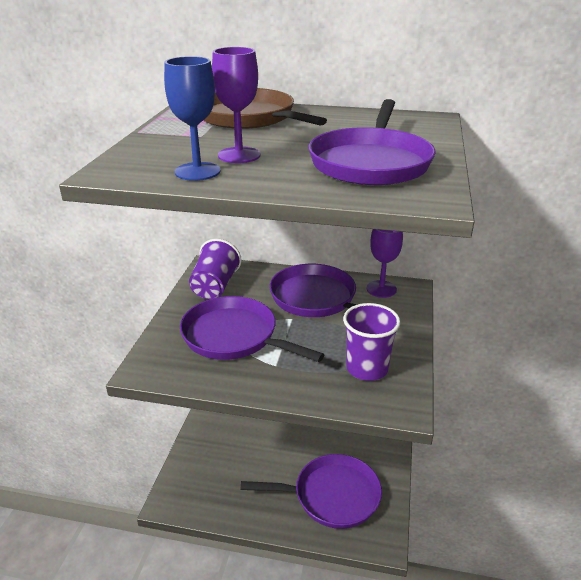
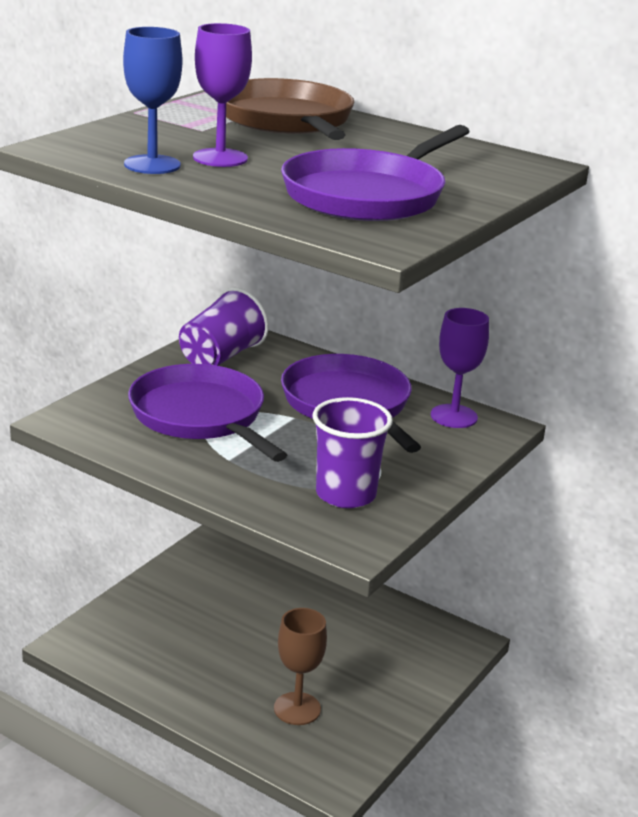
camera: 20 degrees right, 5 degrees down
(331, 496) = (297, 709): purple pan -> brown goblet

